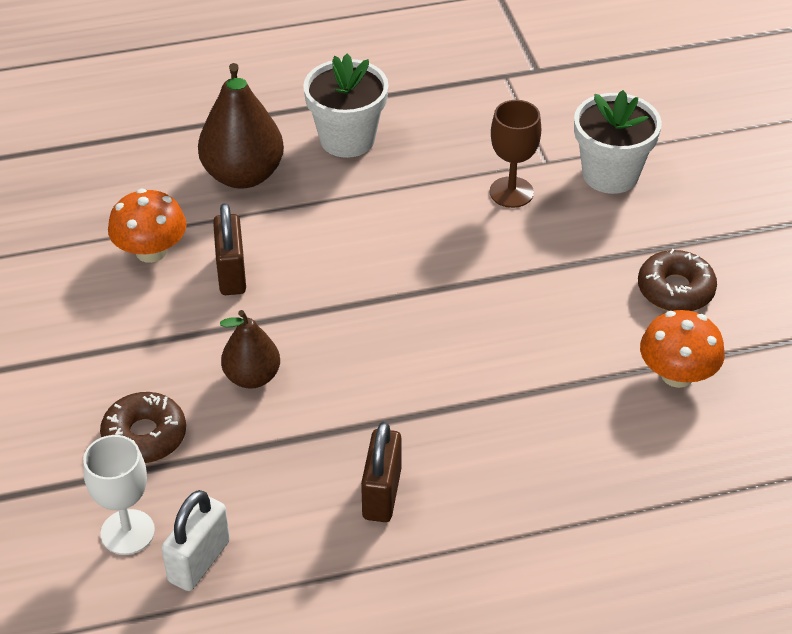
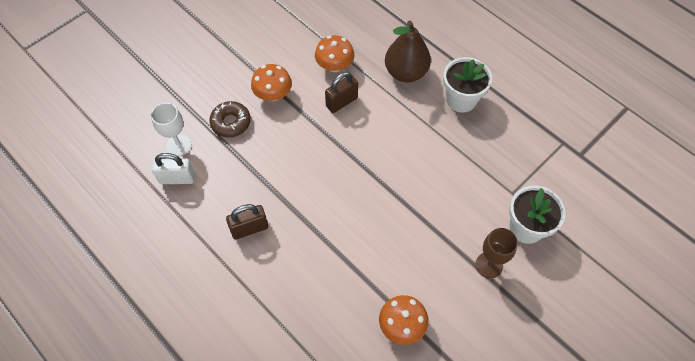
camera: 60 degrees right, 15 degrees up
(136, 354) = (273, 94): none -> orange mushroom
(252, 377) = (286, 143): brown pear -> none
(511, 192) = (477, 188): brown goblet -> brown goblet (489, 265)
(675, 290) = (462, 298): brown donut -> none

